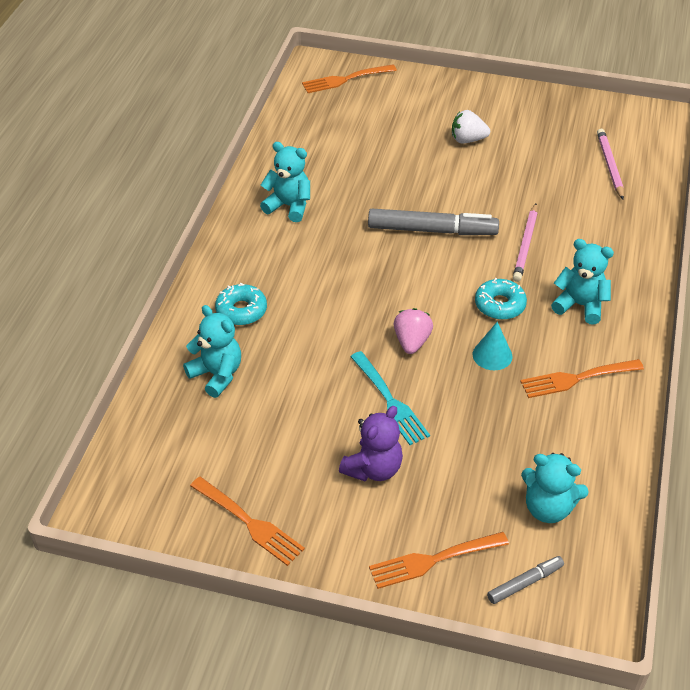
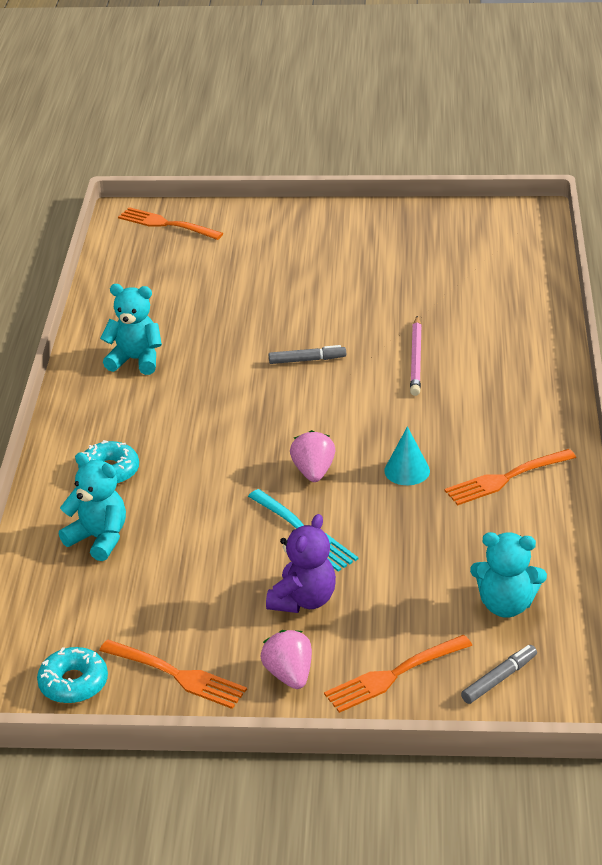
camera: 10 degrees left, 10 degrees down
(344, 541) = (289, 675): none -> pink strawberry
(345, 79) = (166, 224): orange fork -> orange fork turned 60 degrees clockwise
(432, 230) = (307, 360): grey marker -> grey marker, size x0.52
(467, 140) = (324, 265): white strawberry -> none
(500, 305) = (402, 421): turquoise donut -> turquoise donut (73, 683)
(580, 305) = (491, 408): turquoise teddy bear -> none
(609, 165) = (489, 268): pink pencil -> none

